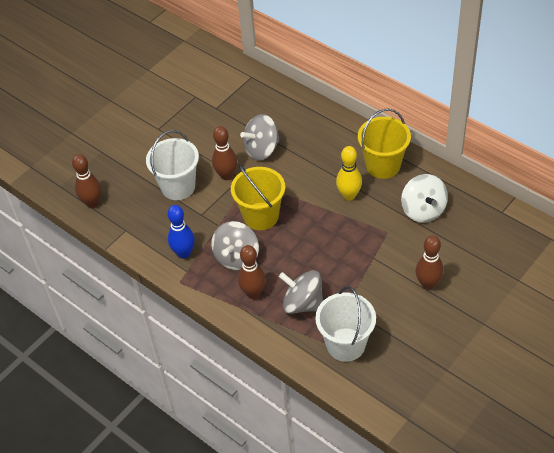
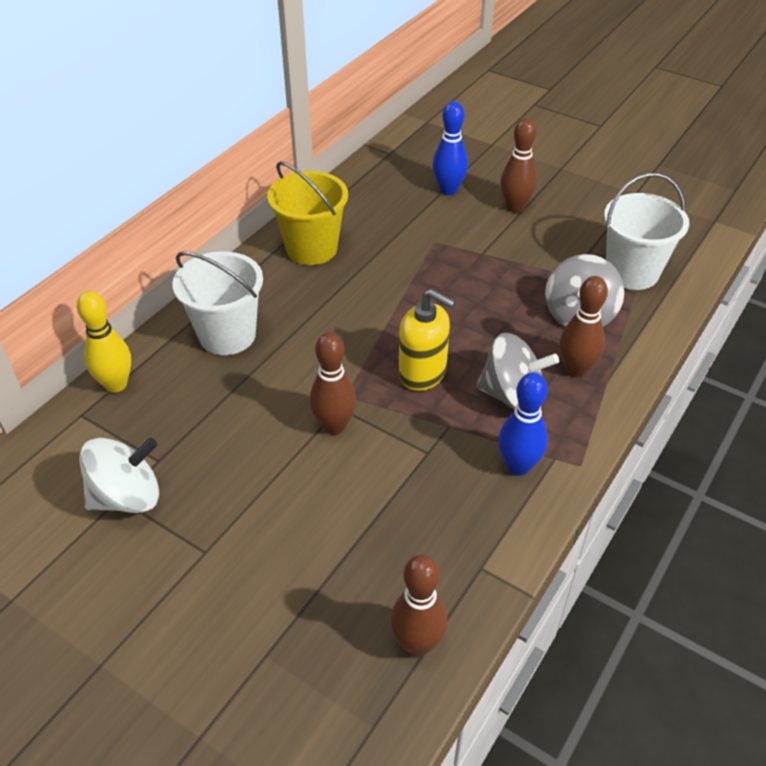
camera: 100 degrees left, 5 degrees down
(178, 187) = (364, 495): white bucket -> white bucket (227, 335)
(261, 216) = (423, 373): yellow bucket -> yellow soap dispenser
(262, 149) = (273, 384): grey spinning top -> none
(349, 195) = (372, 279): yellow bowling pin -> yellow bowling pin (116, 384)
(423, 210) = (393, 212): white spinning top -> white spinning top (127, 497)
(451, 245) = (448, 190): none -> blue bowling pin

